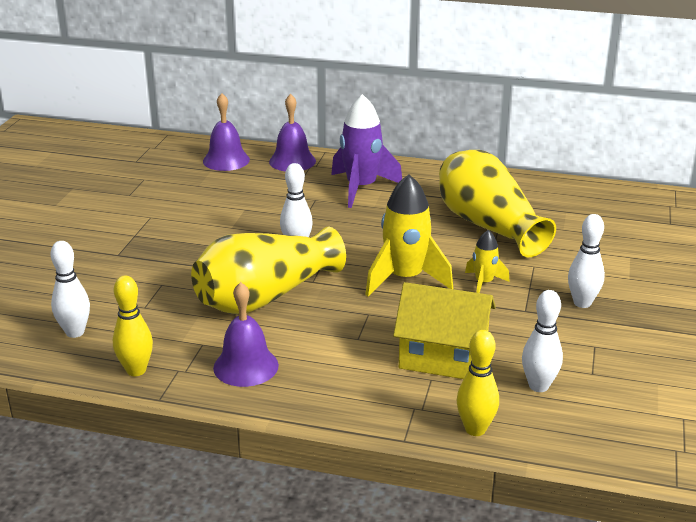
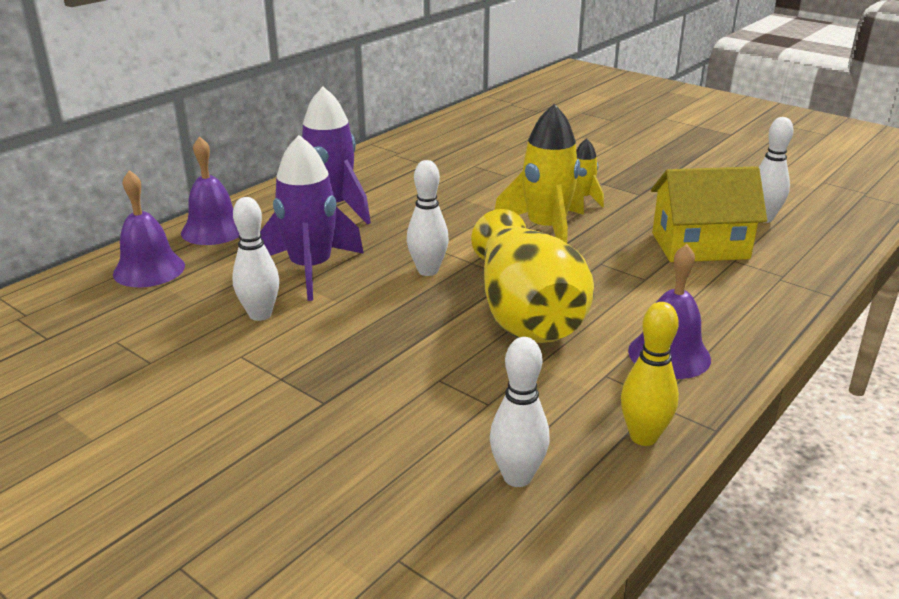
camera: 65 degrees left, 0 degrees up
(265, 207) = (311, 269): none -> purple rocket
(443, 357) = (700, 246): yellow house -> yellow house turned 45 degrees clockwise
(475, 429) = (822, 259): yellow bowling pin -> none
(488, 226) = (477, 171): yellow vase -> none
(582, 303) = (642, 171): white bowling pin -> white bowling pin (260, 314)

